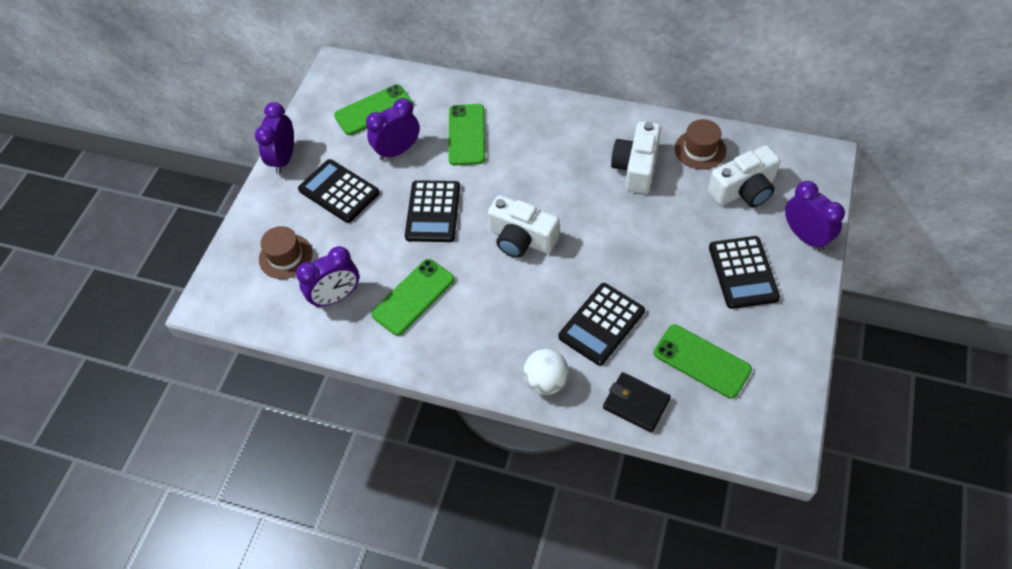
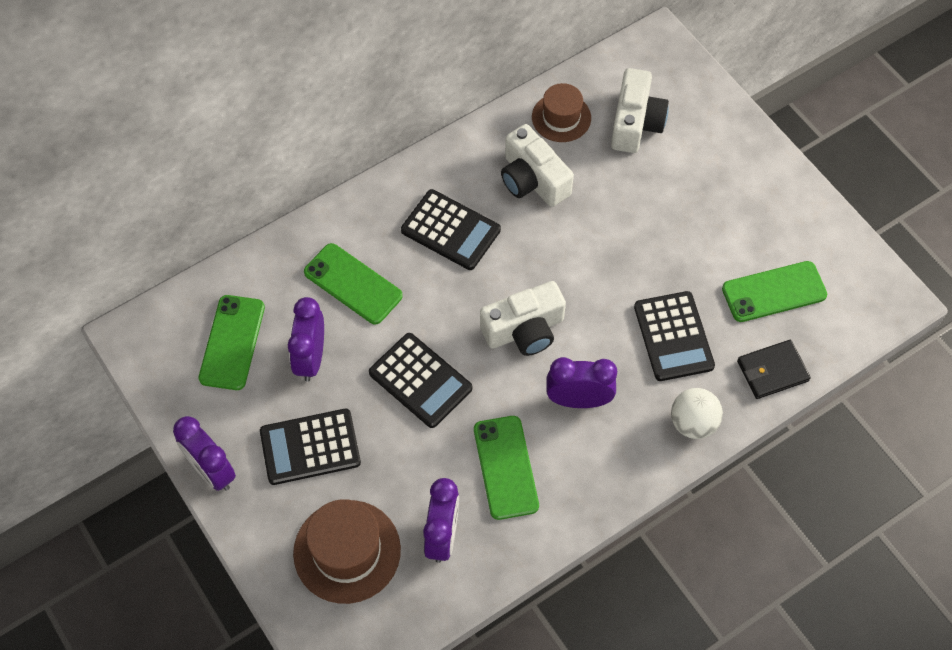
camera: 55 degrees left, 5 degrees up
(285, 256) = (347, 551): brown hat -> brown hat, size x1.54
(743, 272) = (717, 193): black calculator -> black calculator (450, 230)
(805, 236) = (722, 121): purple clock -> purple clock (578, 400)

